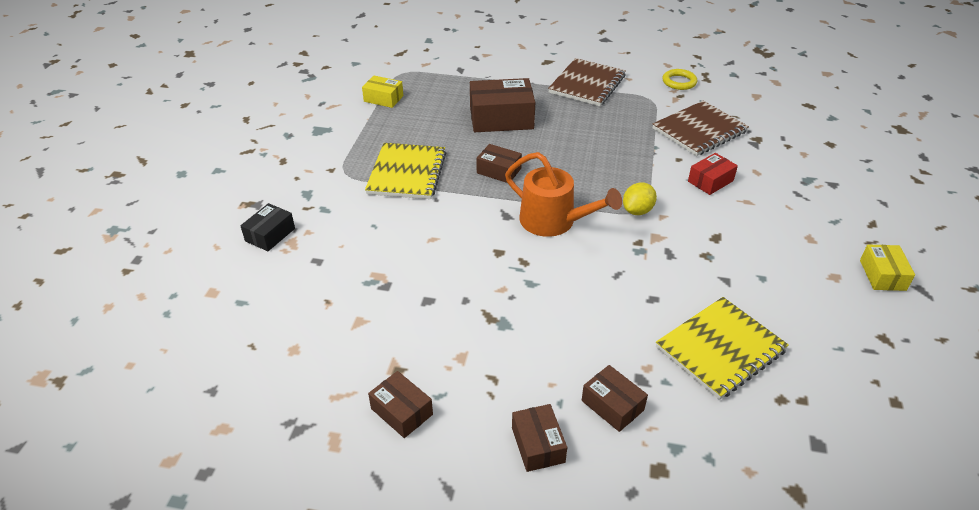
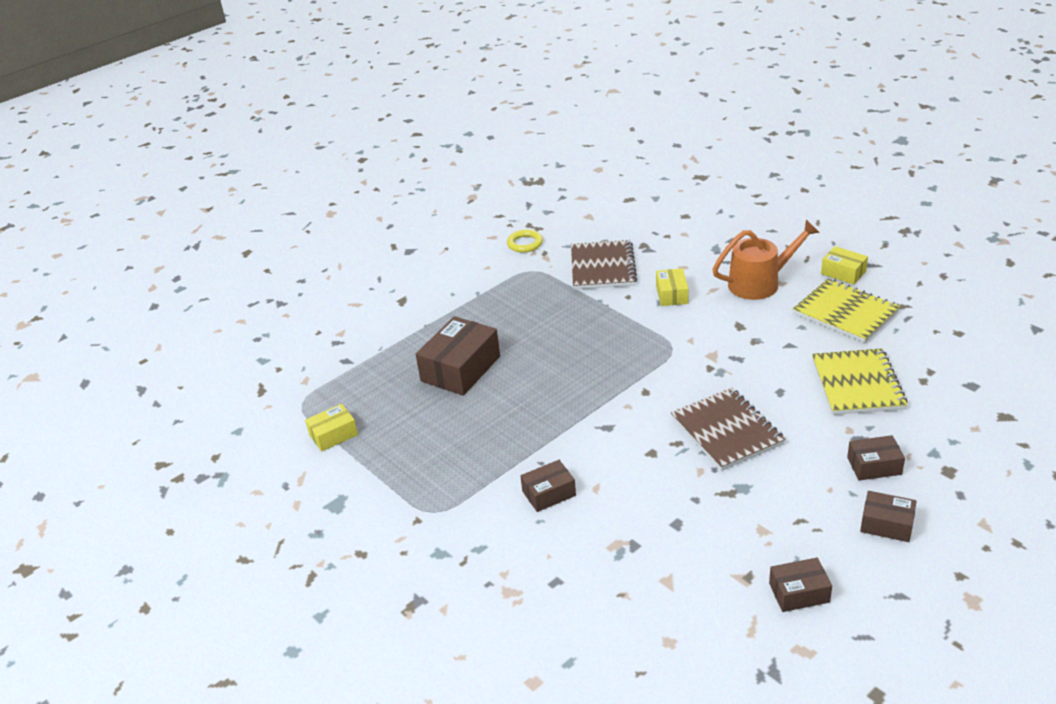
camera: 50 degrees left, 5 degrees down
(270, 234) = (481, 605): black box -> none
(407, 173) = (481, 466): yellow notebook -> yellow notebook (845, 313)
(499, 171) = (539, 404): brown box -> brown box (549, 493)
(553, 221) = (641, 402): orange watering can -> orange watering can (759, 283)
(587, 84) = (468, 294): brown notebook -> brown notebook (727, 431)
(637, 211) = (671, 350): yellow lemon -> none
(710, 181) = (672, 294): red box -> yellow box

